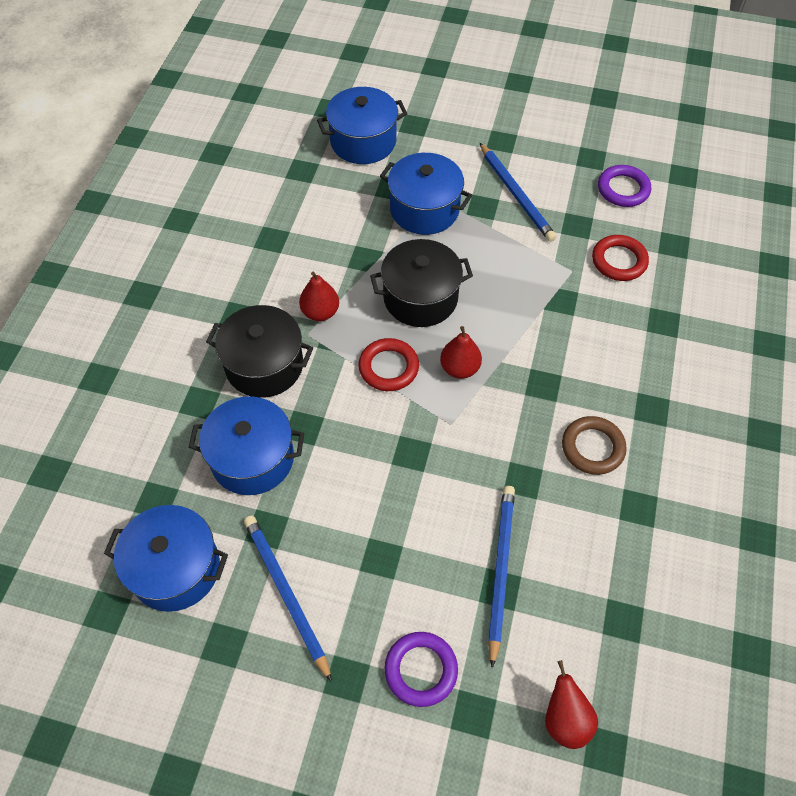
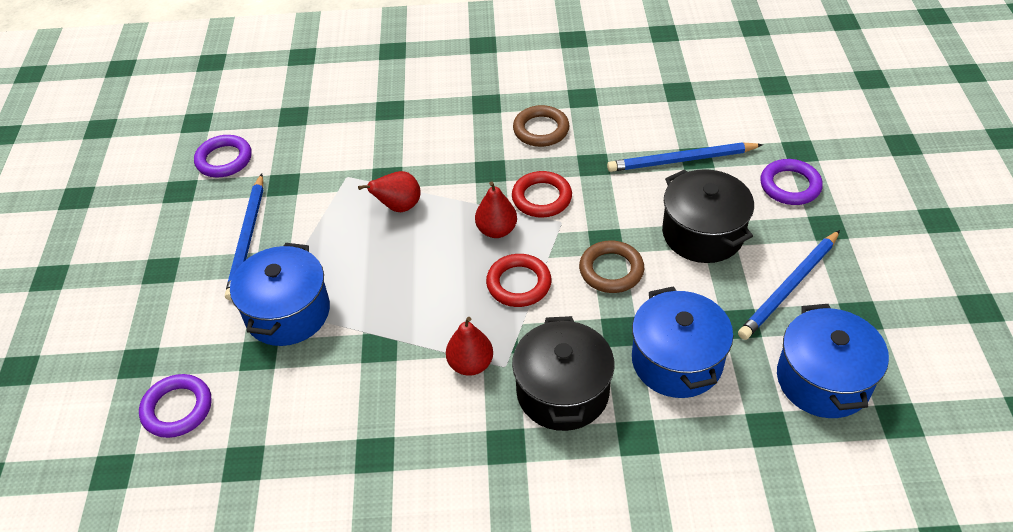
camera: 105 degrees left, 10 degrees down
(363, 141) = (177, 409): blue pot -> purple ring
(373, 444) = (611, 270): none -> brown ring
(420, 298) = (420, 282): black pot -> black pot (702, 234)
(516, 194) = (247, 239): blue pencil -> blue pencil turned 135 degrees clockwise
(565, 719) = (769, 106): red pear -> red pear (398, 207)
(619, 261) = (324, 147): red ring -> red ring (541, 198)

